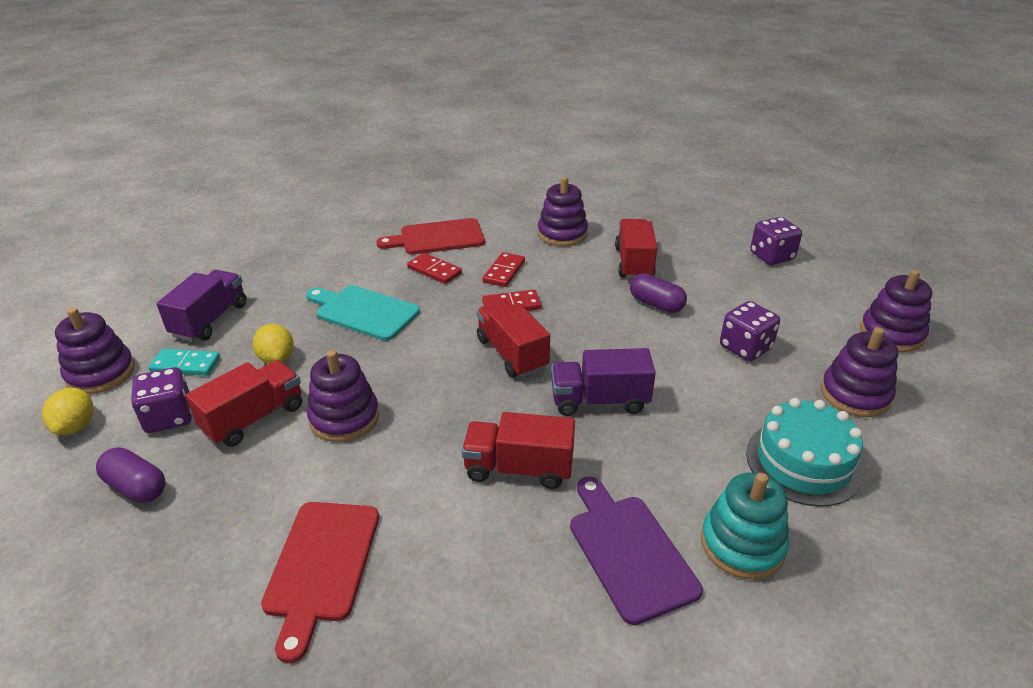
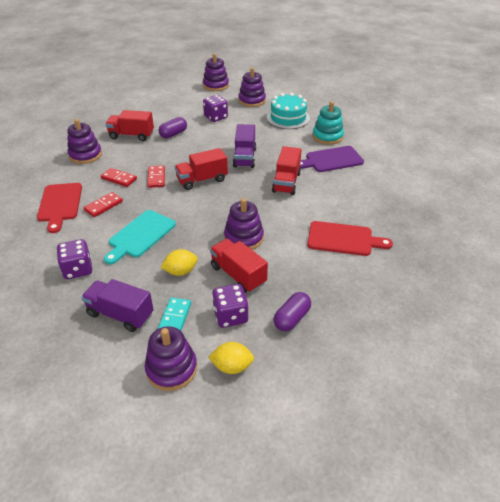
camera: 85 degrees left, 5 degrees up
(771, 256) = (145, 98): purple dice -> purple dice (78, 269)

